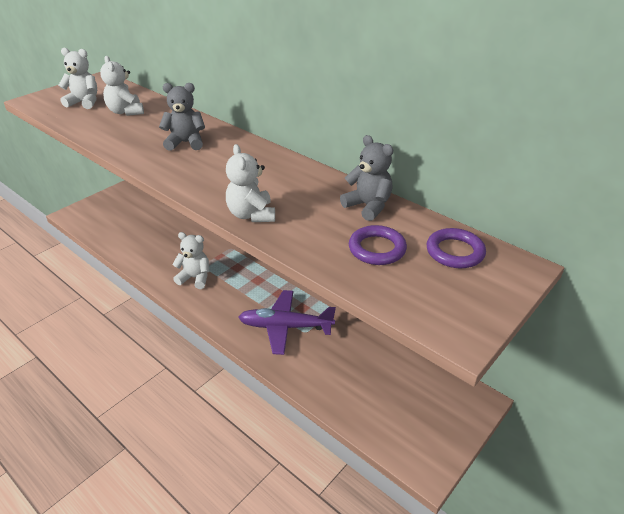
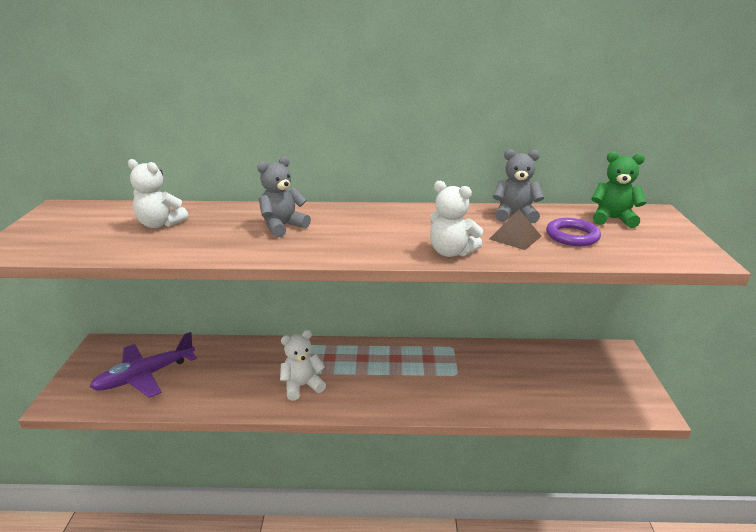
camera: 40 degrees left, 10 degrees down
(84, 102) = (86, 232): white teddy bear -> none
(285, 327) = (437, 379): purple plane -> purple plane (145, 376)
(325, 226) = (515, 237): none -> brown pyramid
(455, 252) = (612, 219): purple ring -> green teddy bear

